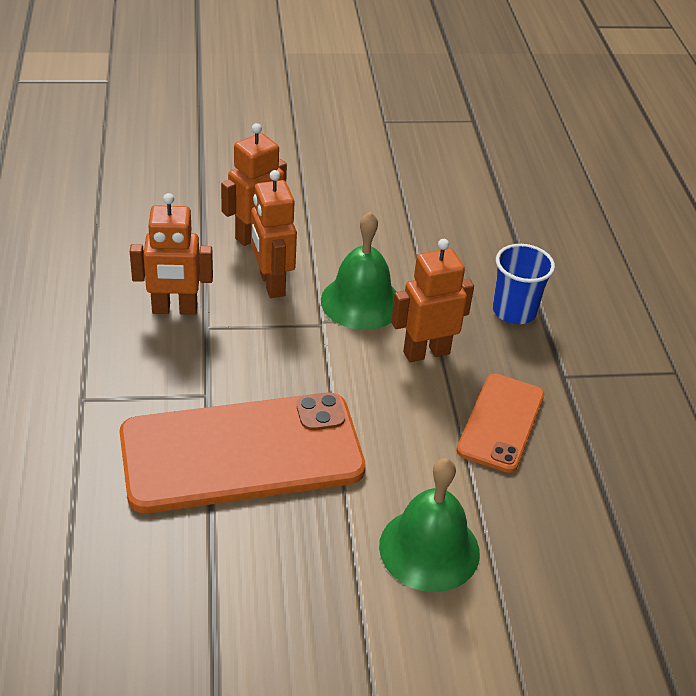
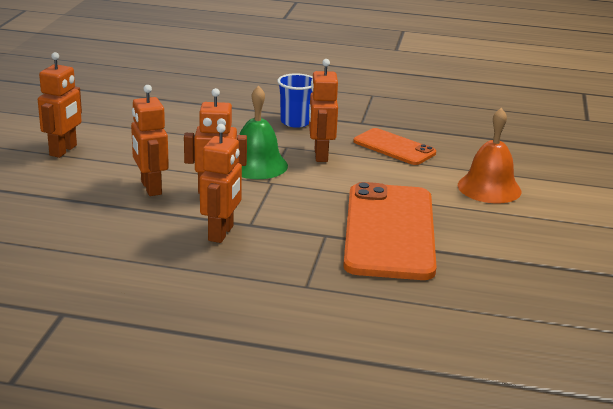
camera: 70 degrees left, 15 degrees down
(309, 156) = (63, 150): none -> orange robot
(429, 549) = (489, 188): green bell -> orange bell

